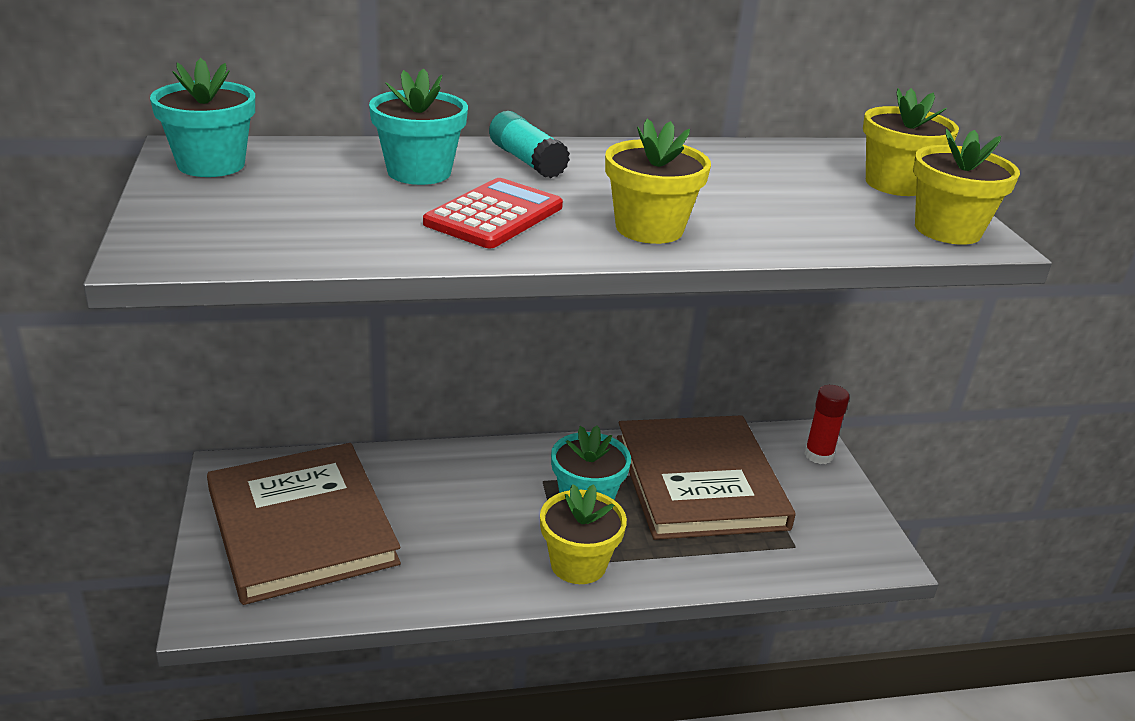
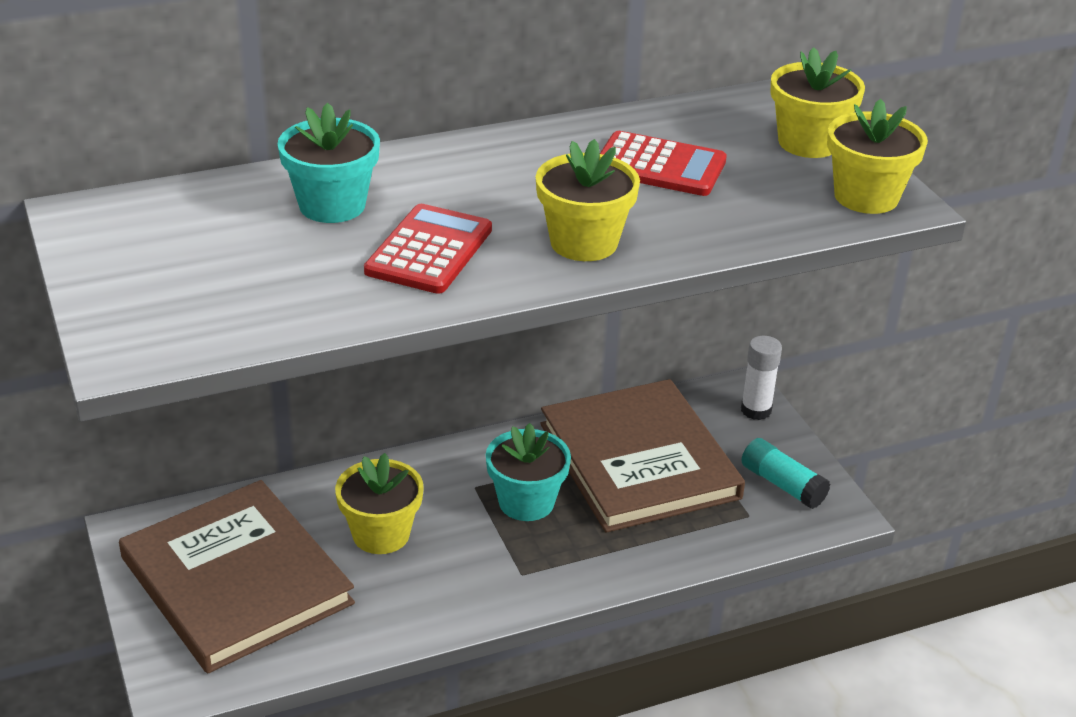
camera: 10 degrees left, 5 degrees up
(211, 164) = (116, 230): turquoise flower pot -> none
(527, 161) = (435, 171): turquoise glue stick -> turquoise glue stick (782, 485)
(578, 564) = (536, 572): yellow flower pot -> yellow flower pot (381, 534)
(743, 183) = (659, 166): none -> red calculator
(818, 455) = (756, 410): red glue stick -> white glue stick

